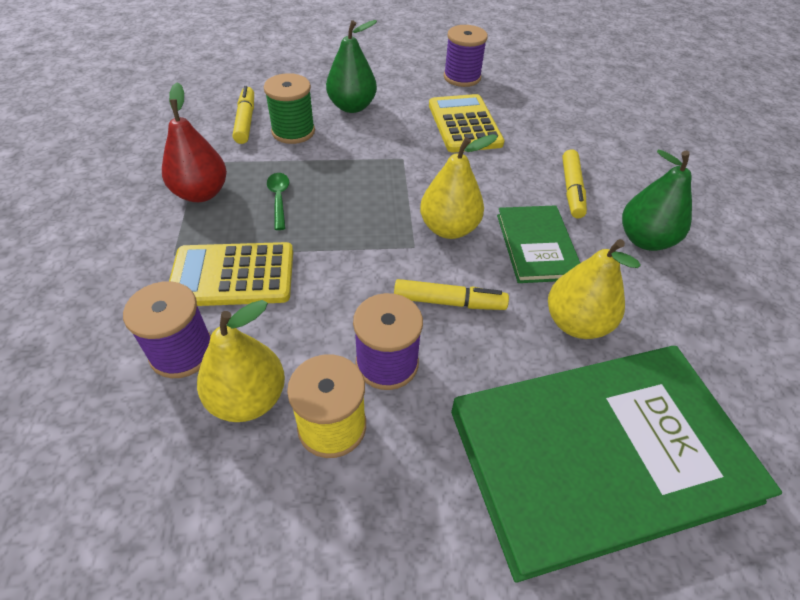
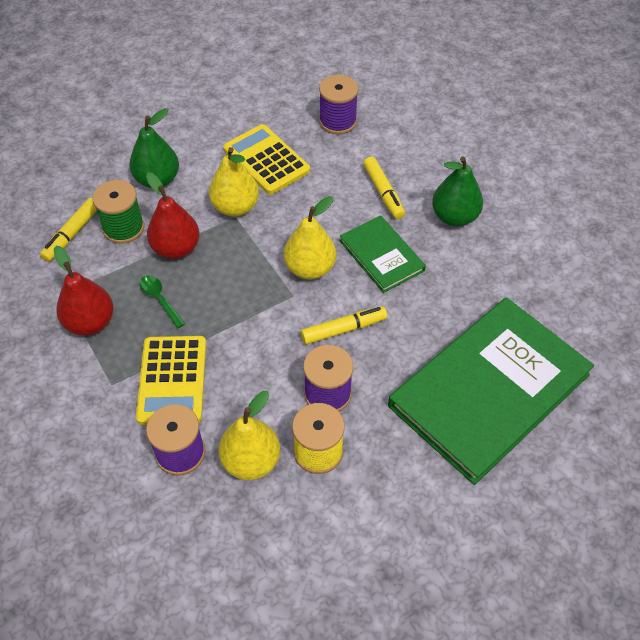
camera: 25 degrees left, 5 degrees up
(233, 275) = (172, 380): yellow calculator -> yellow calculator turned 60 degrees counterclockwise
(246, 121) = (72, 234): yellow marker -> yellow marker turned 120 degrees counterclockwise
(327, 163) = (176, 248): none -> red pear
(462, 77) = (235, 106): purple spool -> purple spool (338, 121)
(576, 323) = (436, 306): yellow pear -> yellow pear (235, 207)

